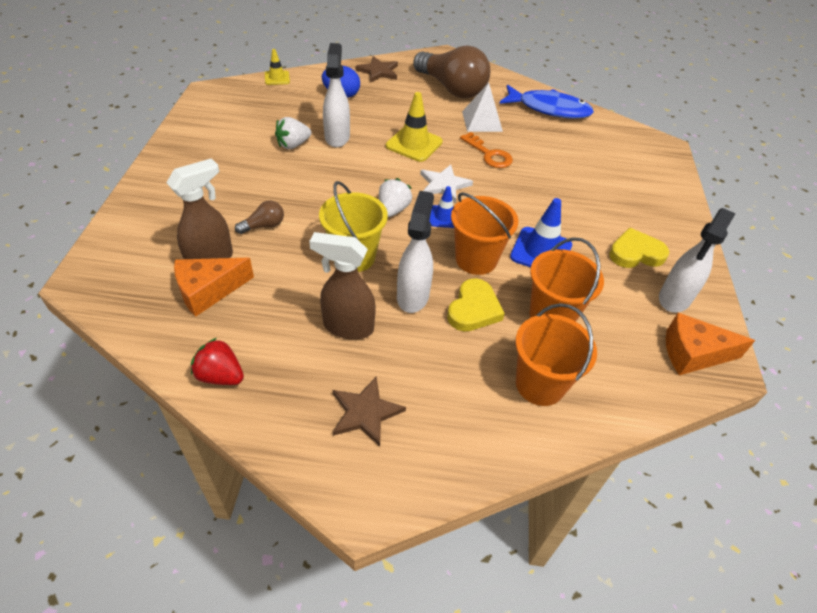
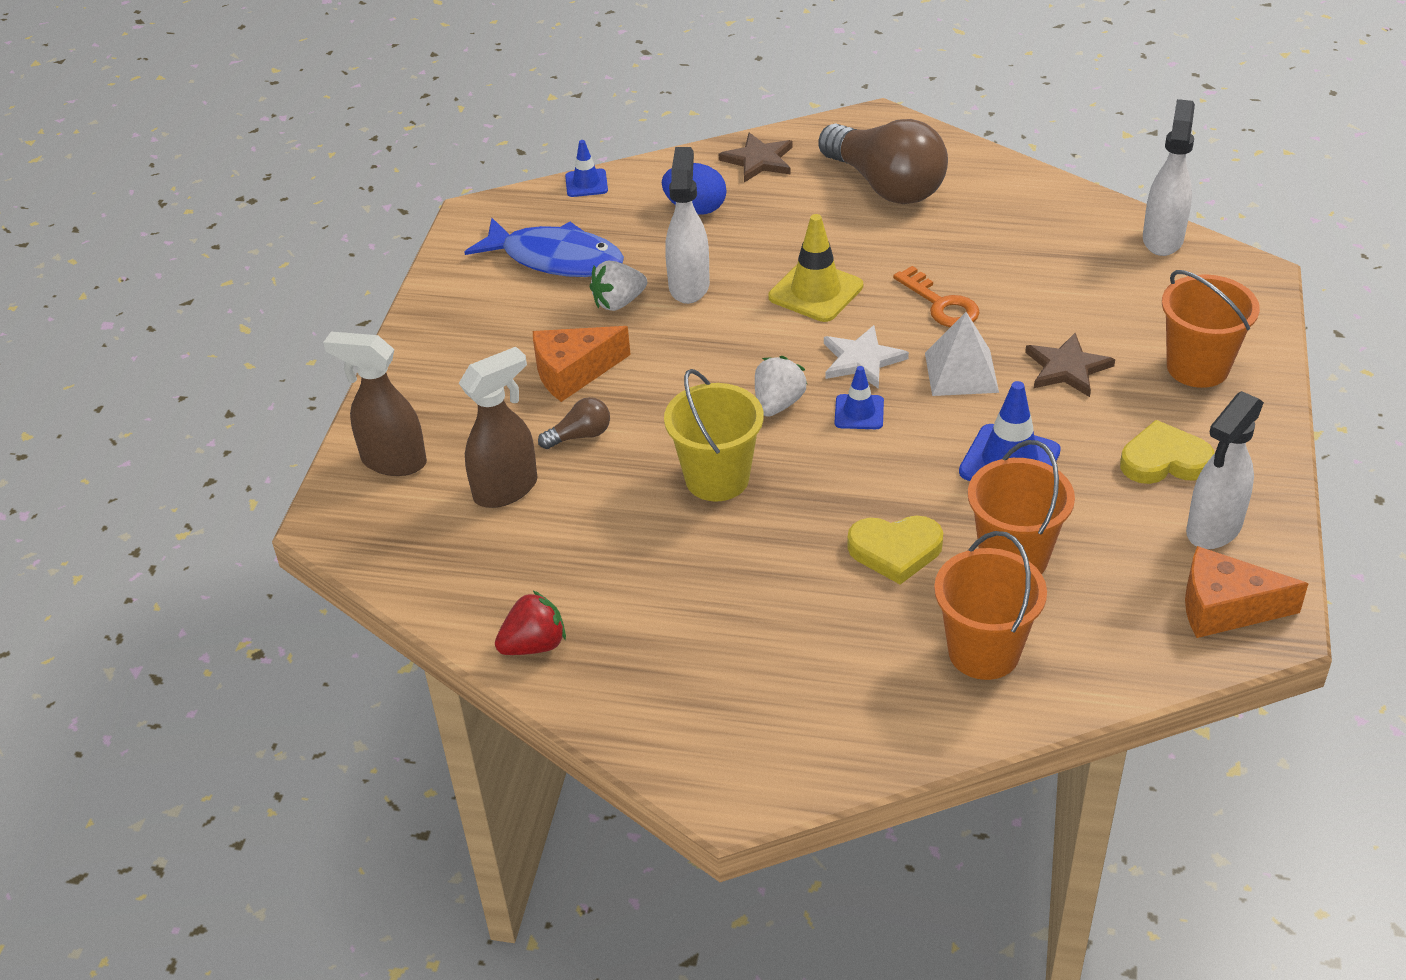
camera: 10 degrees right, 5 degrees down
(208, 291) = (507, 533): orange cheese -> orange cheese (573, 372)
(220, 376) = (534, 645): red strawberry -> red strawberry turned 120 degrees clockwise
(277, 78) = (586, 183): yellow traffic cone -> blue traffic cone
(347, 327) = (708, 578): brown spray bottle -> brown spray bottle (393, 461)
(365, 412) = (733, 689): brown star -> brown star (1067, 368)
(413, 295) = (805, 533): white spray bottle -> white spray bottle (1163, 239)
(473, 309) = (895, 551): yellow heart -> yellow heart turned 60 degrees clockwise
(476, 259) = (904, 477): orange bucket -> orange bucket (1197, 367)
(482, 121) = (934, 244): white pyramid -> white pyramid (961, 372)
(549, 109) = (1056, 215): blue fish -> blue fish (556, 259)

